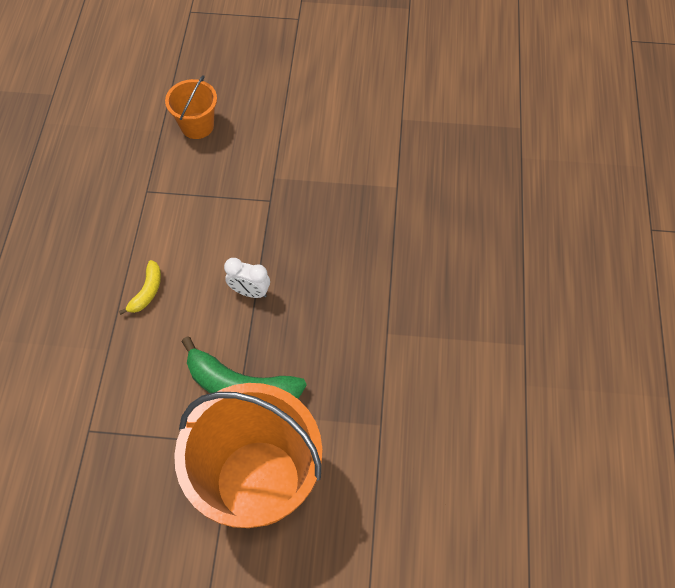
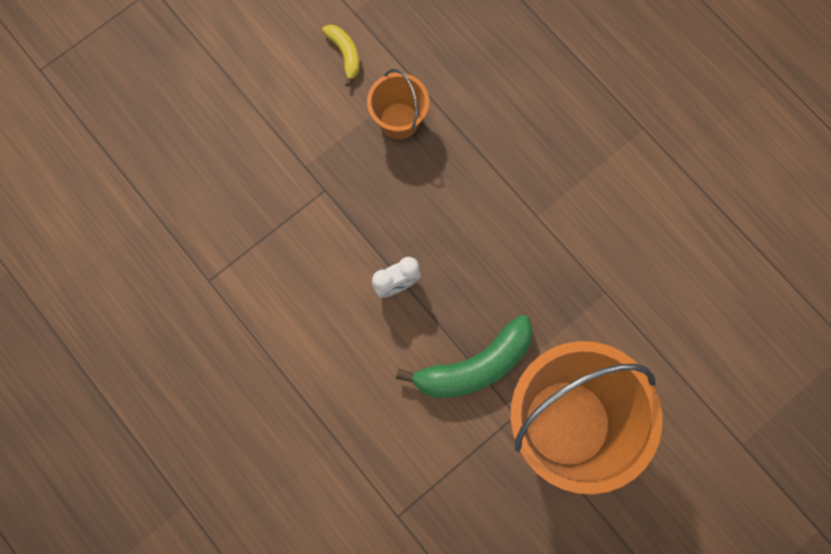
camera: 45 degrees left, 15 degrees up
(147, 292) = (313, 365): yellow banana -> yellow banana (345, 54)
(197, 126) = (182, 179): orange bucket -> orange bucket (399, 121)

